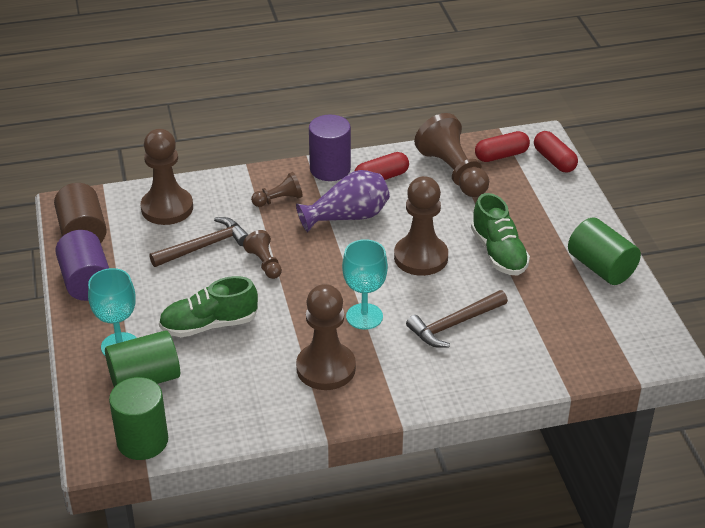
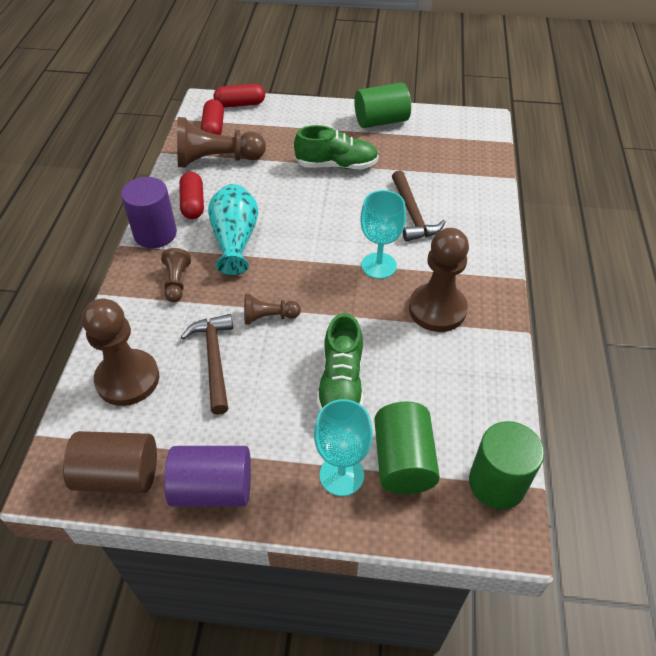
camera: 70 degrees left, 10 degrees up
(347, 217) = (235, 240): purple vase -> turquoise vase
(421, 257) = (318, 210): brown pawn -> none

